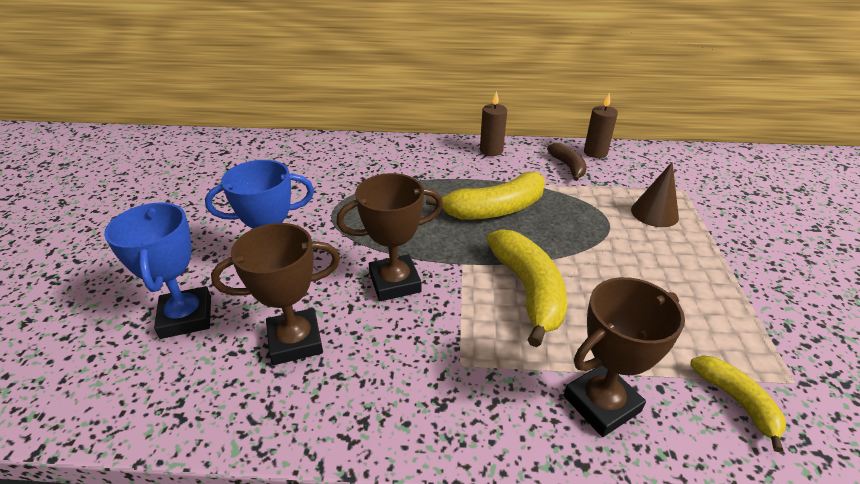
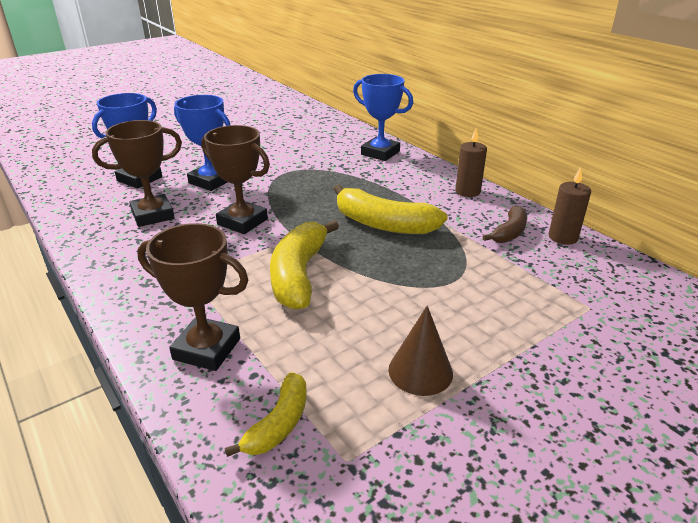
camera: 50 degrees right, 5 degrees down
(295, 341) = (153, 215): brown trophy -> brown trophy turned 60 degrees counterclockwise
(372, 151) = (380, 153): none -> blue trophy
(528, 291) = (299, 274): yellow banana -> yellow banana turned 150 degrees clockwise
(654, 213) = (510, 301): brown cone -> brown cone (420, 371)

